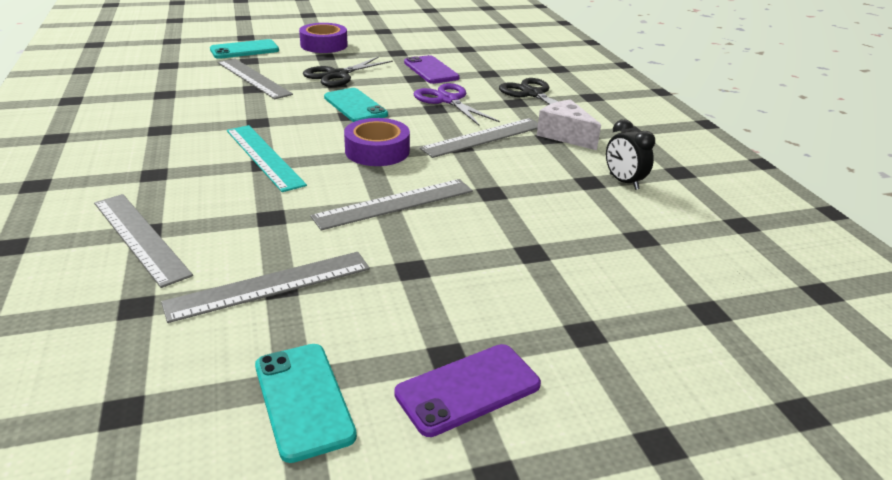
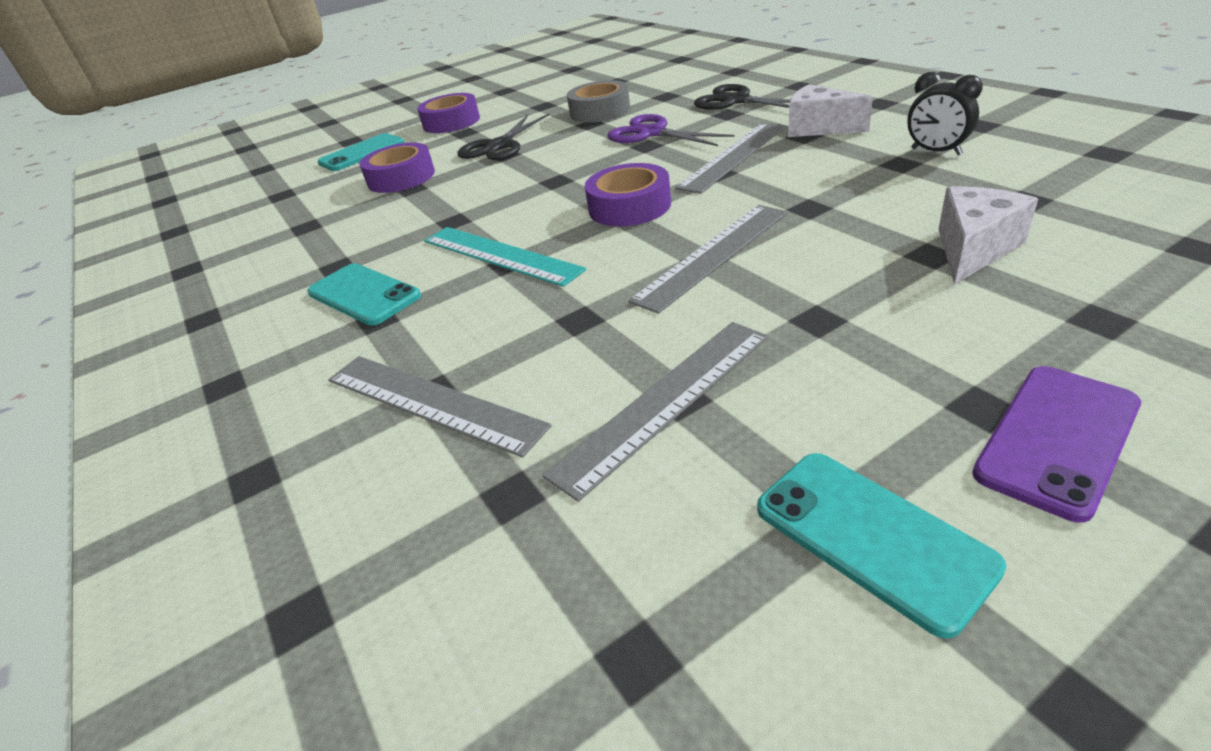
camera: 10 degrees left, 5 degrees up
(253, 78) = (401, 178): grey ruler -> purple tape
(355, 106) = (553, 170): turquoise phone -> turquoise phone (364, 294)
(431, 70) = (600, 111): purple phone -> grey tape
(562, 259) = (973, 249): none -> white cheese

